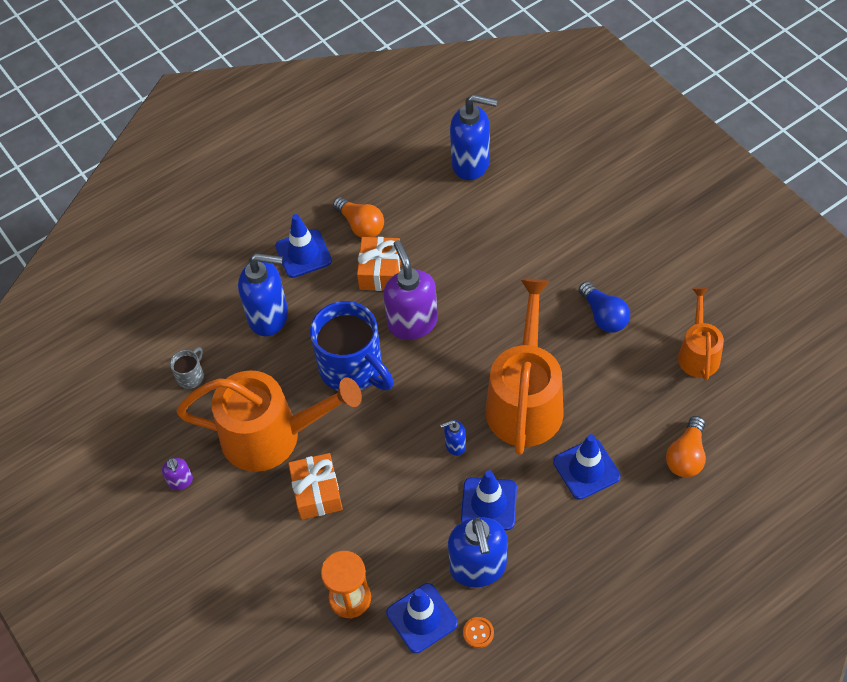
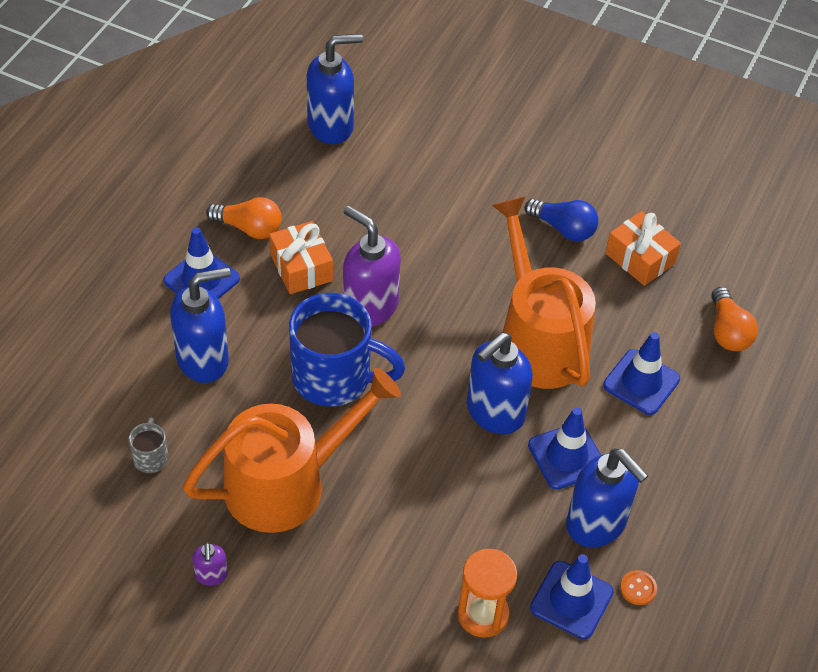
camera: 35 degrees left, 5 degrees down
(180, 481) = (211, 575): purple soap dispenser -> purple soap dispenser turned 45 degrees clockwise
(317, 492) = (376, 521): orange gift -> orange gift (640, 258)
(455, 445) = (494, 412): blue soap dispenser -> blue soap dispenser, size x2.14
(698, 353) = (677, 231): orange watering can -> none

